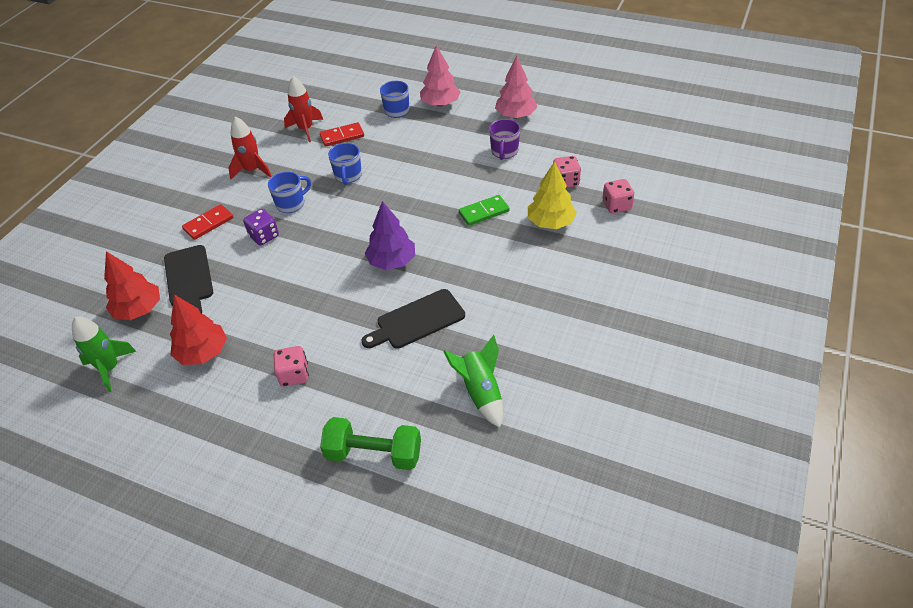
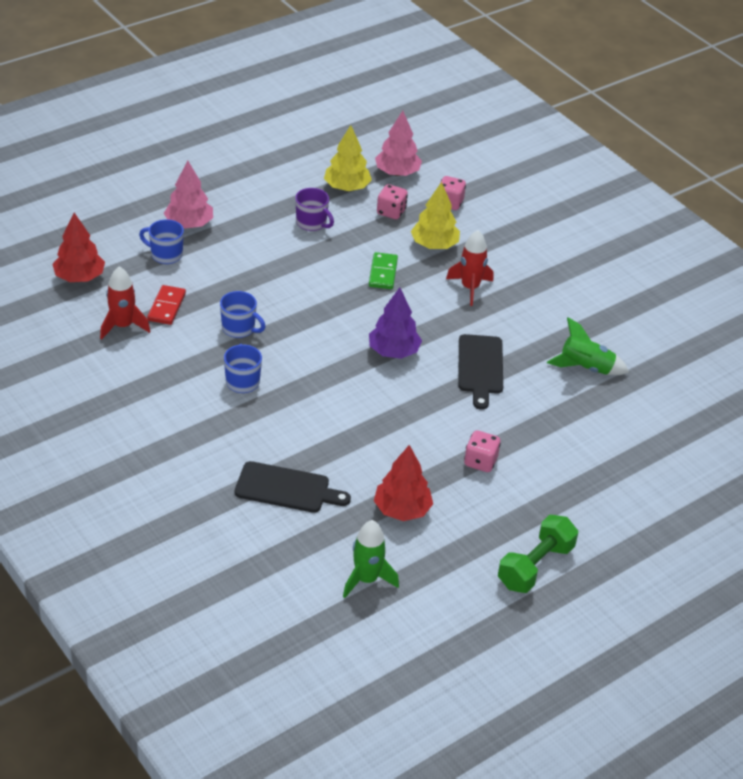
camera: 65 degrees left, 5 degrees down
(139, 310) = (300, 537): red tree -> red tree (79, 277)
(208, 224) = (212, 449): red domino -> none
(252, 170) = (153, 388): red rocket -> red rocket (470, 288)
(264, 236) = (274, 417): purple dice -> none
(374, 454) = (600, 448): green dumbbell -> green dumbbell (535, 566)
(516, 115) = (265, 191): pink tree -> pink tree (397, 173)
(568, 147) = (347, 187): none -> yellow tree

